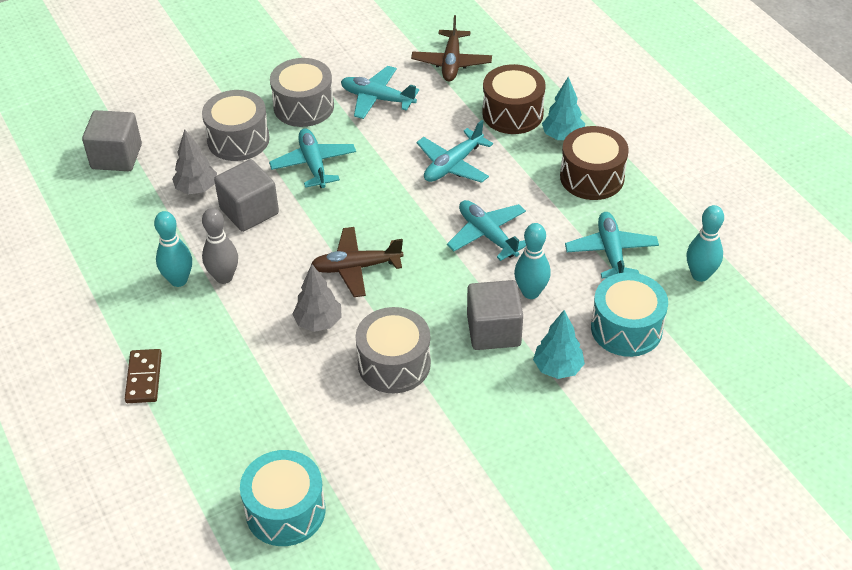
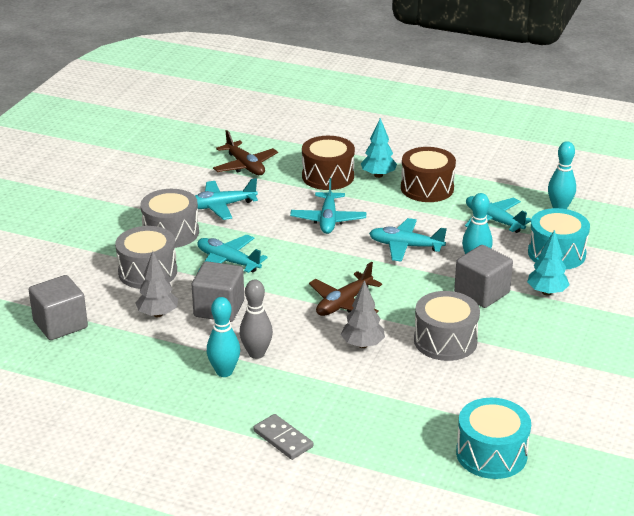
camera: 40 degrees left, 15 degrees down
(144, 378) = (283, 439): brown domino -> grey domino

